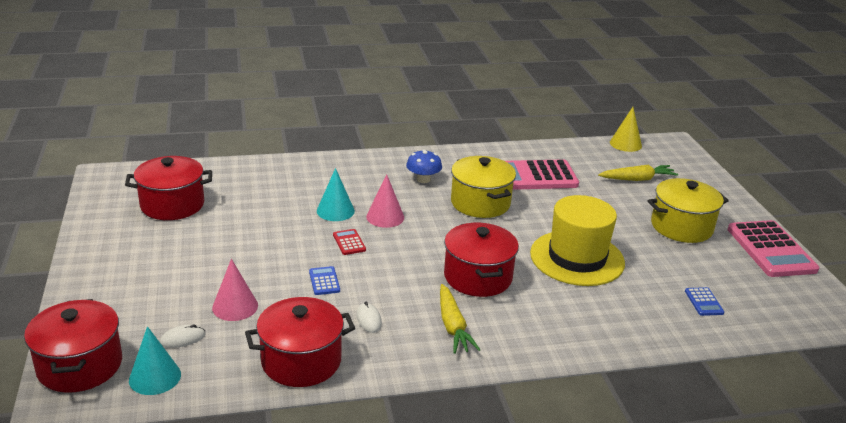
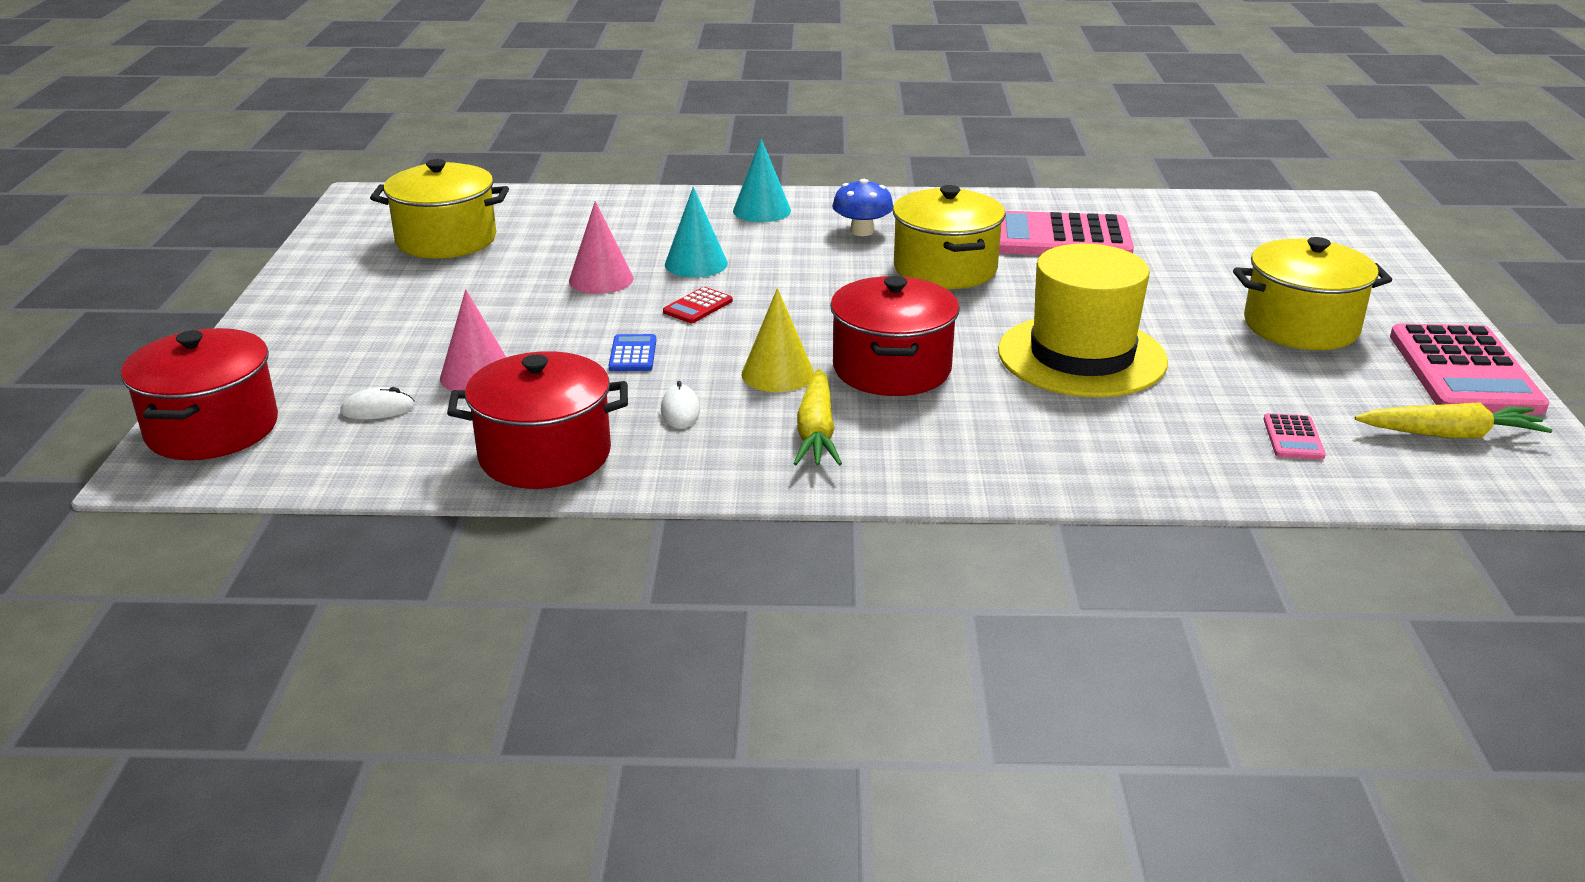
camera: 15 degrees right, 0 degrees up
(155, 377) = (312, 454): turquoise cone -> turquoise cone (762, 210)
(172, 205) = (446, 240): red pot -> yellow pot
(349, 242) = (698, 306): red calculator -> red calculator turned 135 degrees counterclockwise
(385, 217) = (773, 277): pink cone -> pink cone (601, 279)
(625, 144) = (1249, 202): yellow cone -> yellow cone (777, 374)
(637, 179) = (1248, 253): yellow carrot -> yellow carrot (1450, 435)
(703, 302) = (1293, 438): blue calculator -> pink calculator

